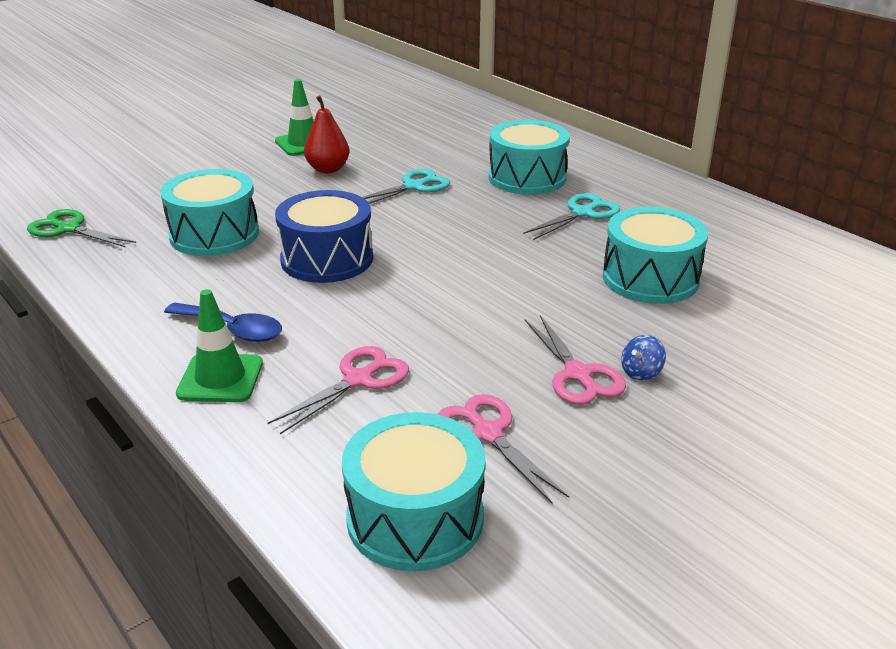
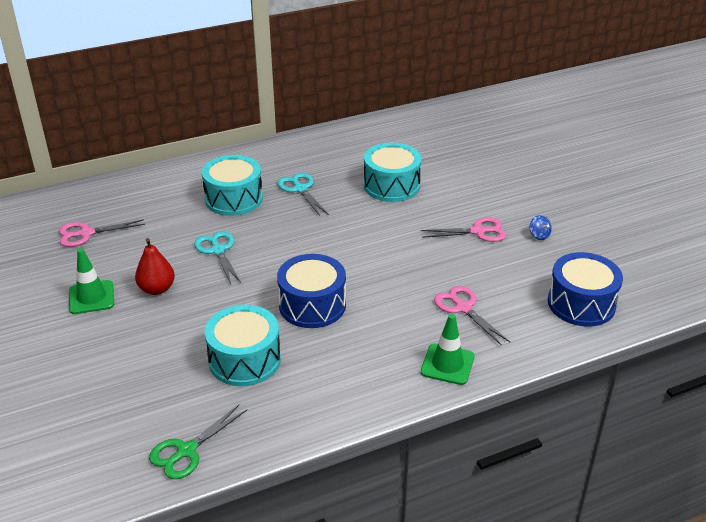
camera: 75 degrees left, 5 degrees up
(232, 329) = (391, 356): blue spoon -> none
(415, 518) = (581, 303): turquoise drum -> blue drum
(487, 433) = (521, 270): pink scissors -> pink scissors (86, 233)
(641, 372) = (481, 212): blue spinning top -> blue spinning top (539, 235)

